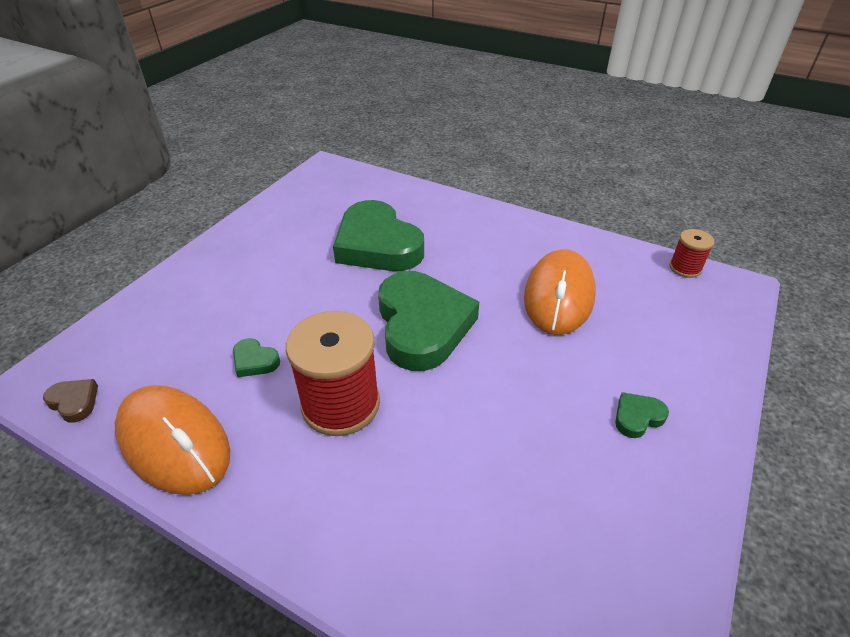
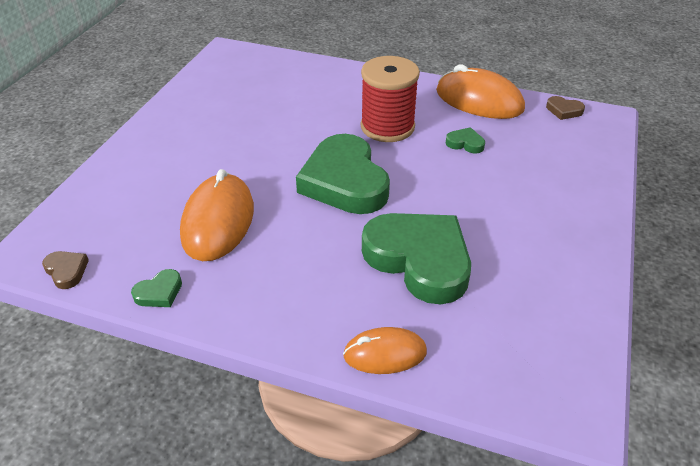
camera: 170 degrees right, 0 degrees up
(426, 197) = (385, 354): none -> orange mouse
(637, 417) = (182, 140): green heart -> green heart (159, 292)
(685, 268) = (66, 271): red spool -> brown heart

